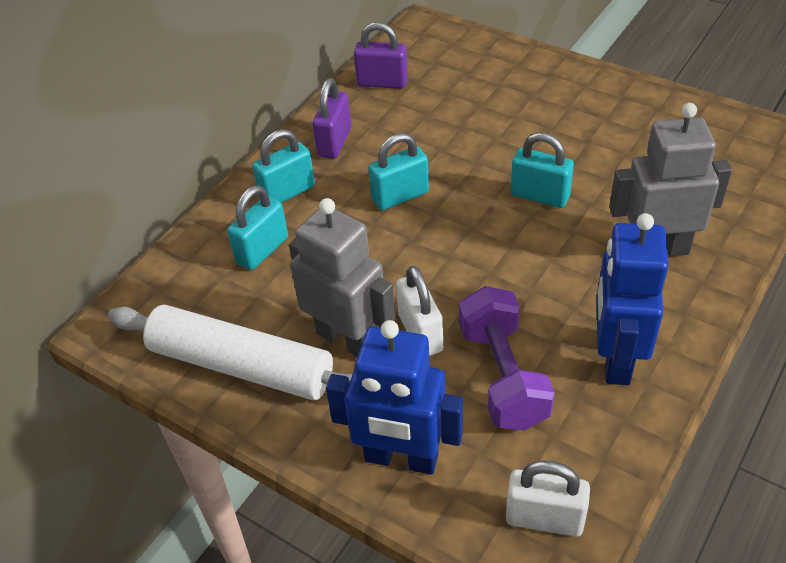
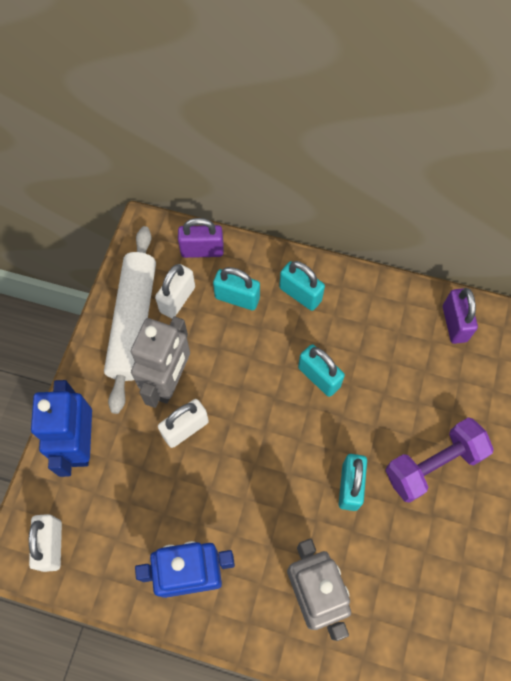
camera: 70 degrees right, 20 degrees up
(233, 311) = (177, 299): none -> white padlock
(334, 142) = (366, 309): purple padlock -> purple padlock (202, 250)
(503, 376) = (159, 495): purple dumbbell -> purple dumbbell (433, 465)

